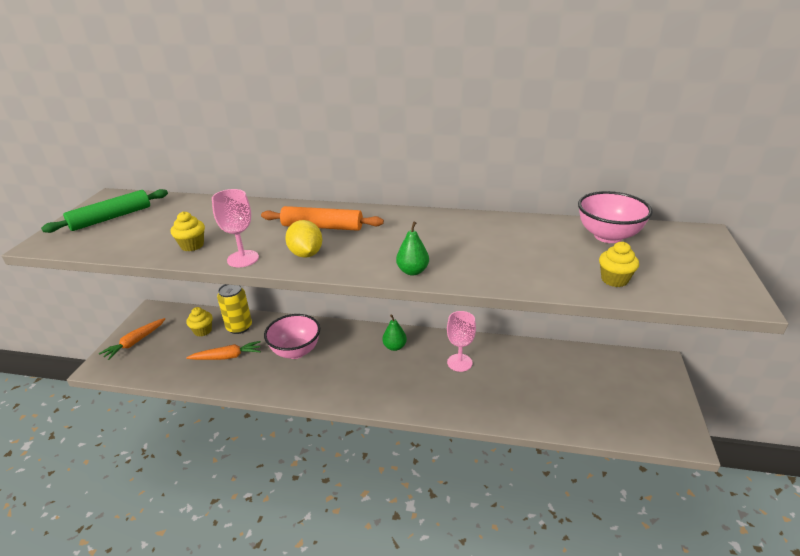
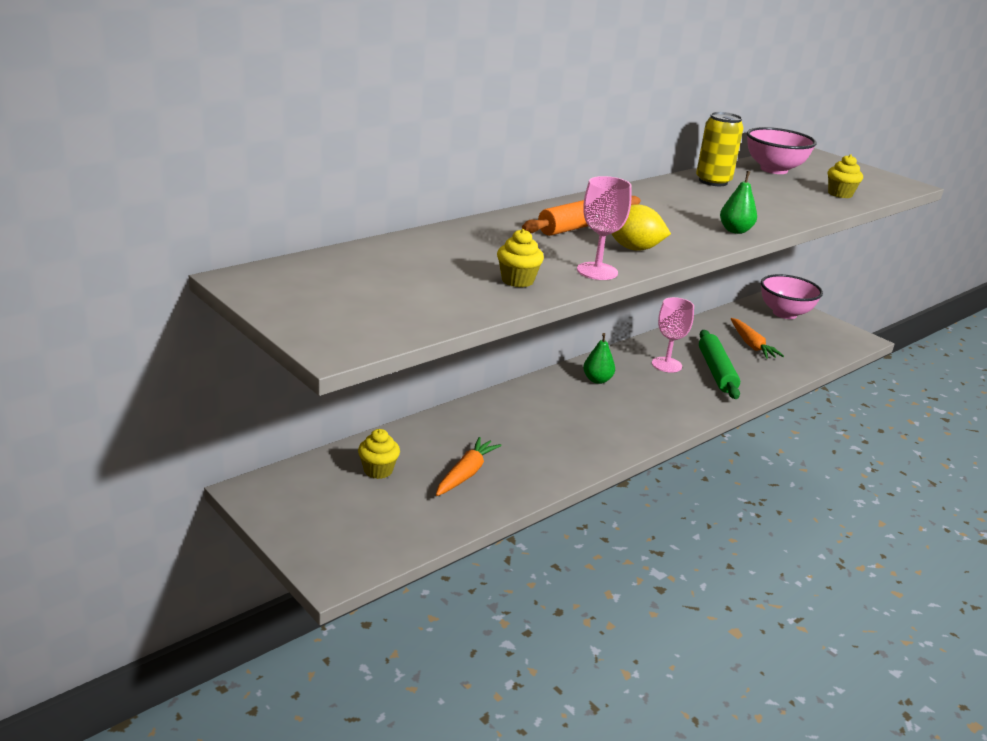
camera: 55 degrees left, 5 degrees down
(111, 218) = (332, 295): green rolling pin -> green rolling pin (716, 371)
(135, 342) = (318, 528): orange carrot -> orange carrot (751, 345)
(239, 327) = (413, 444): yellow can -> yellow can (713, 181)
(296, 351) = (522, 430): pink bowl -> pink bowl (784, 313)

